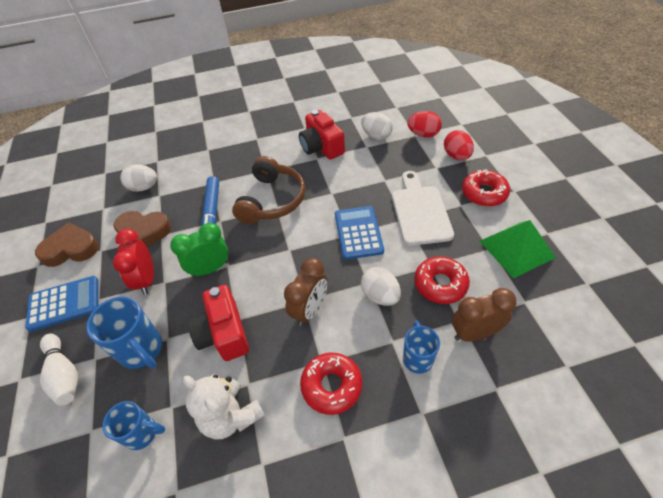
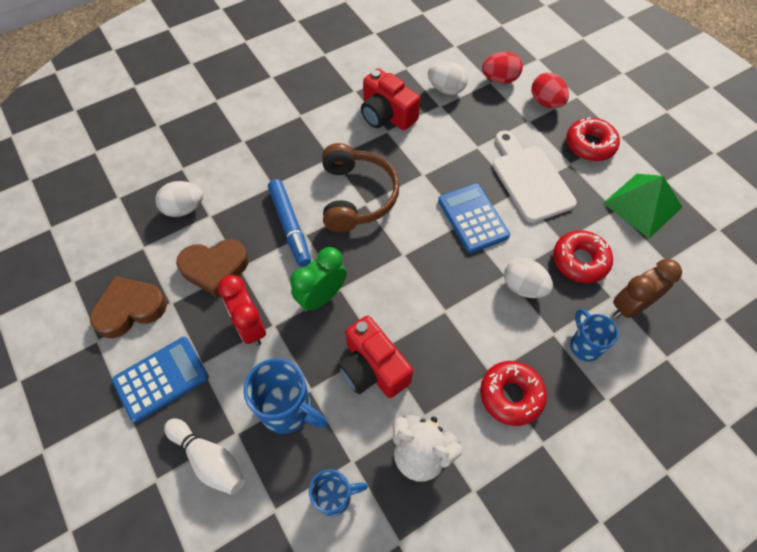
camera: 20 degrees left, 10 degrees up
(310, 310) = (456, 320): brown clock -> none

